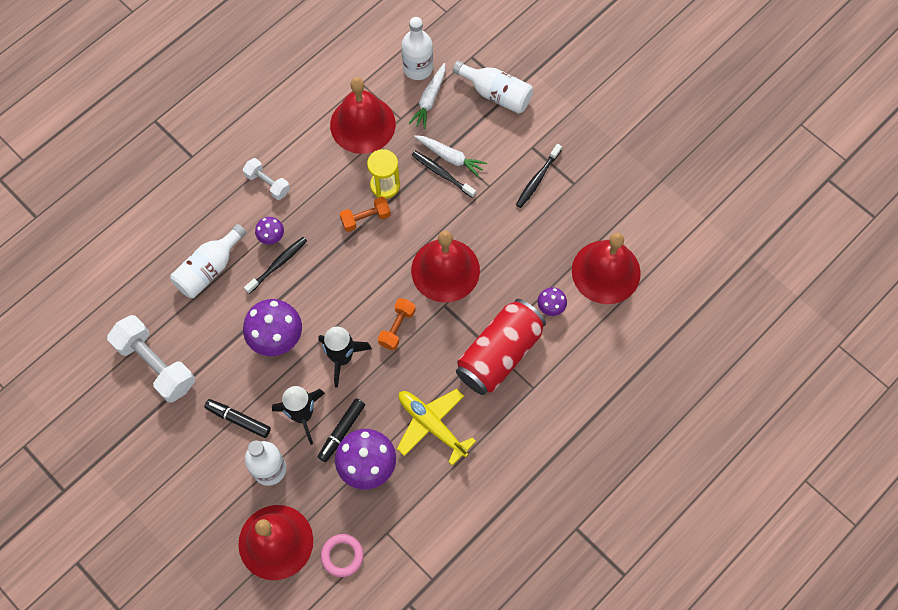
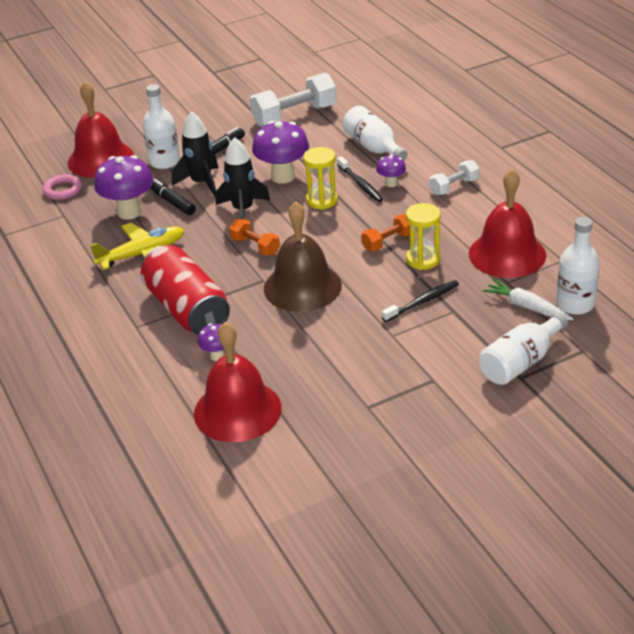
camera: 110 degrees right, 30 degrees down
(312, 291) = (322, 200): none -> yellow hourglass
(365, 218) = (388, 242): orange dumbbell -> orange dumbbell turned 60 degrees clockwise
(445, 270) = (302, 287): red bell -> brown bell
(450, 157) = (442, 311): white carrot -> none
(537, 179) = (386, 376): black toothbrush -> none

